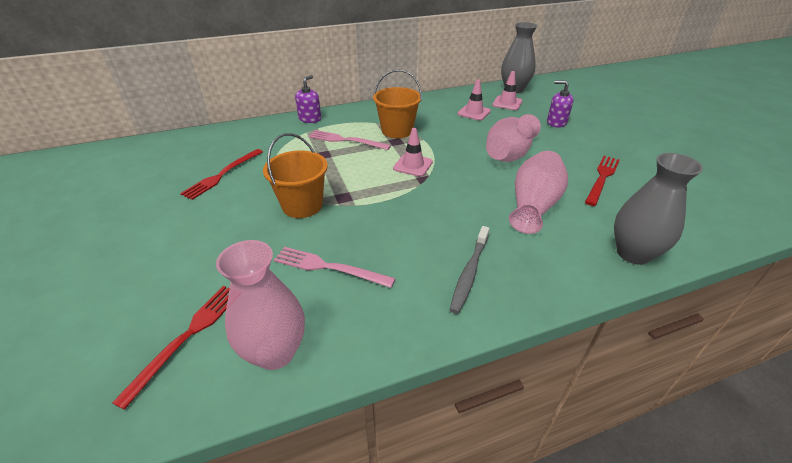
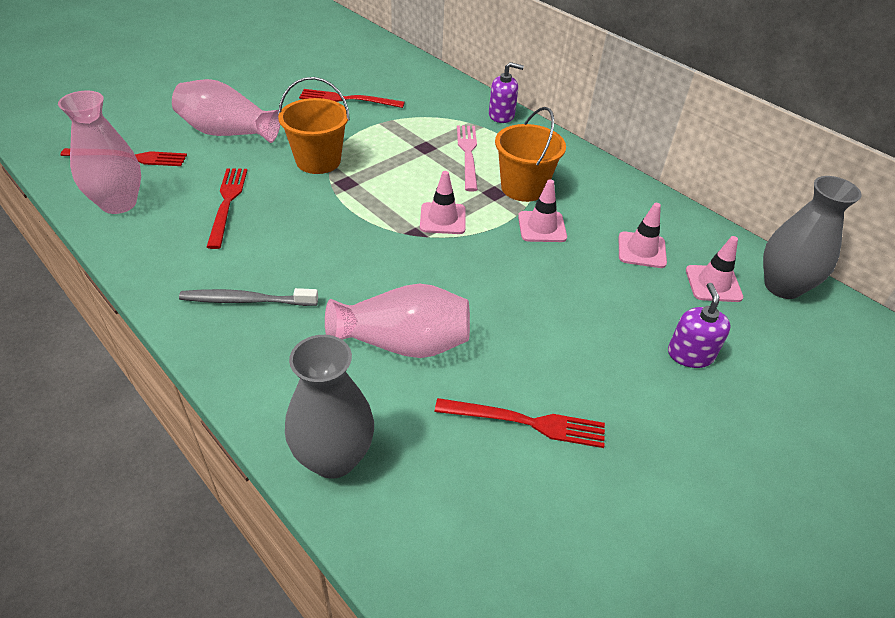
camera: 65 degrees right, 5 degrees up
(329, 267) = (227, 203): pink fork -> red fork
(439, 134) = (542, 227): none -> pink traffic cone
(509, 154) = (532, 305): pink vase -> pink vase (227, 133)

